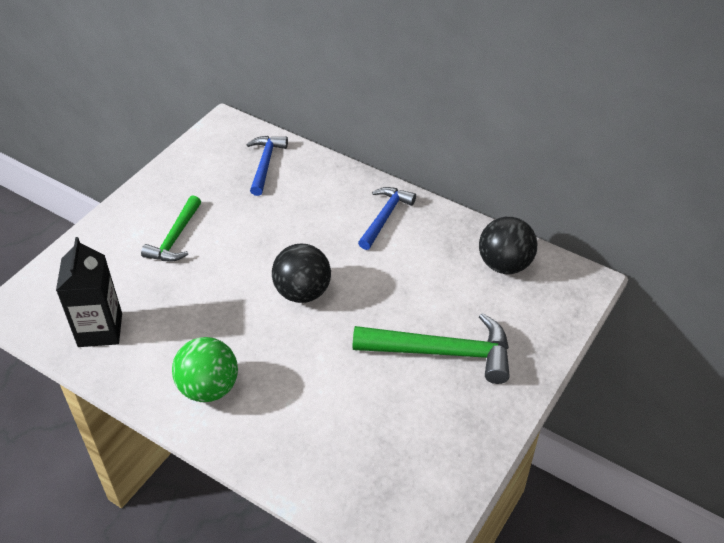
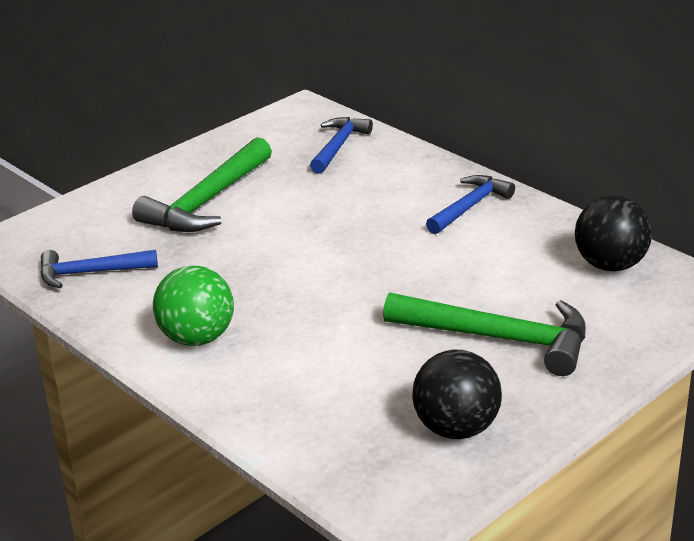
camera: 15 degrees right, 15 degrees down
(100, 330) = (90, 273): black carton -> blue hammer
(175, 238) = (207, 202): green hammer -> green hammer, size x1.60
(302, 292) = (342, 265): black ball -> black ball (456, 428)

